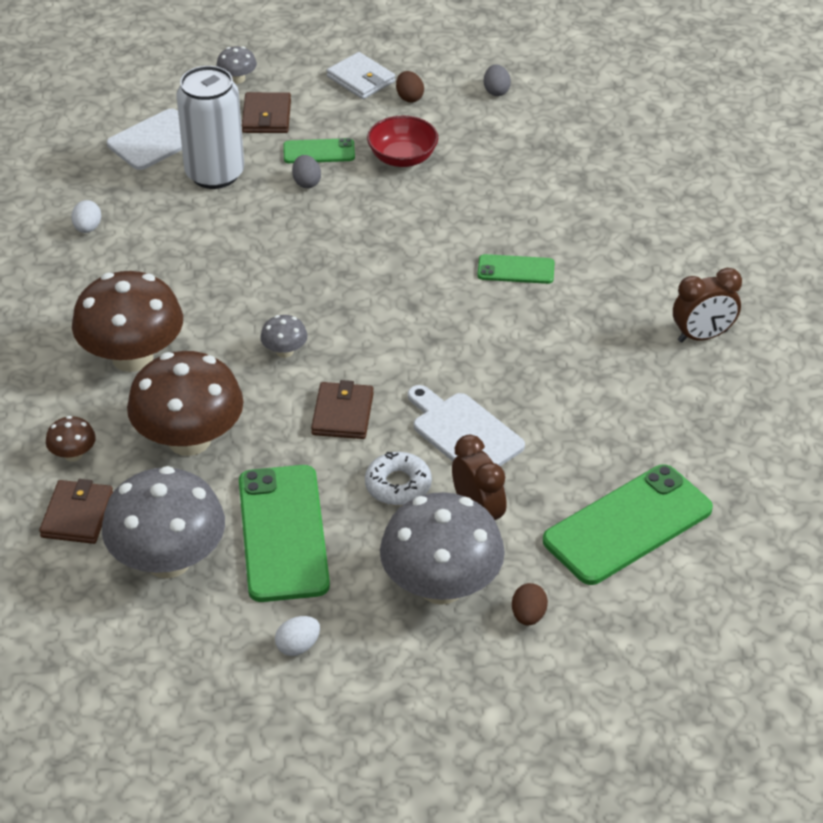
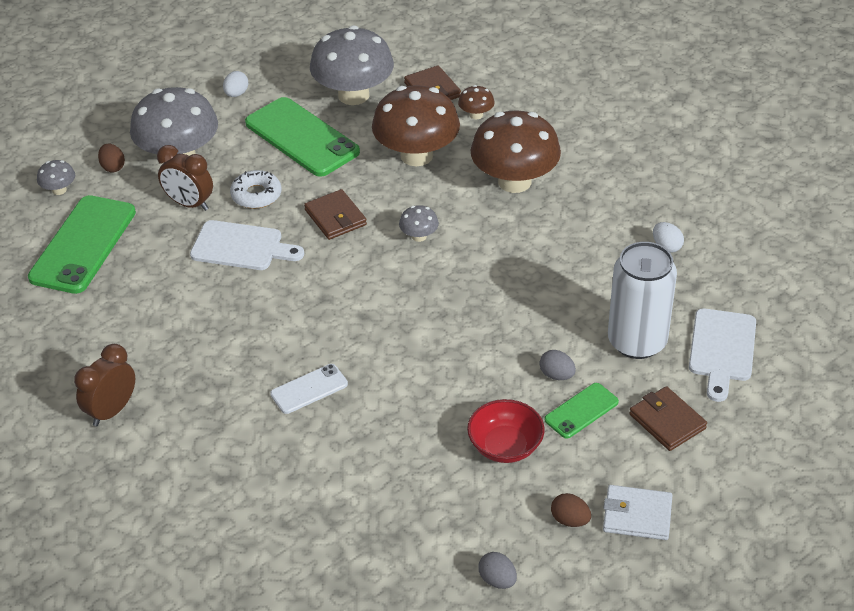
camera: 145 degrees right, 0 degrees up
(237, 79) = (742, 447): grey mushroom -> grey mushroom (59, 190)
(516, 270) = (309, 389): green phone -> white phone

